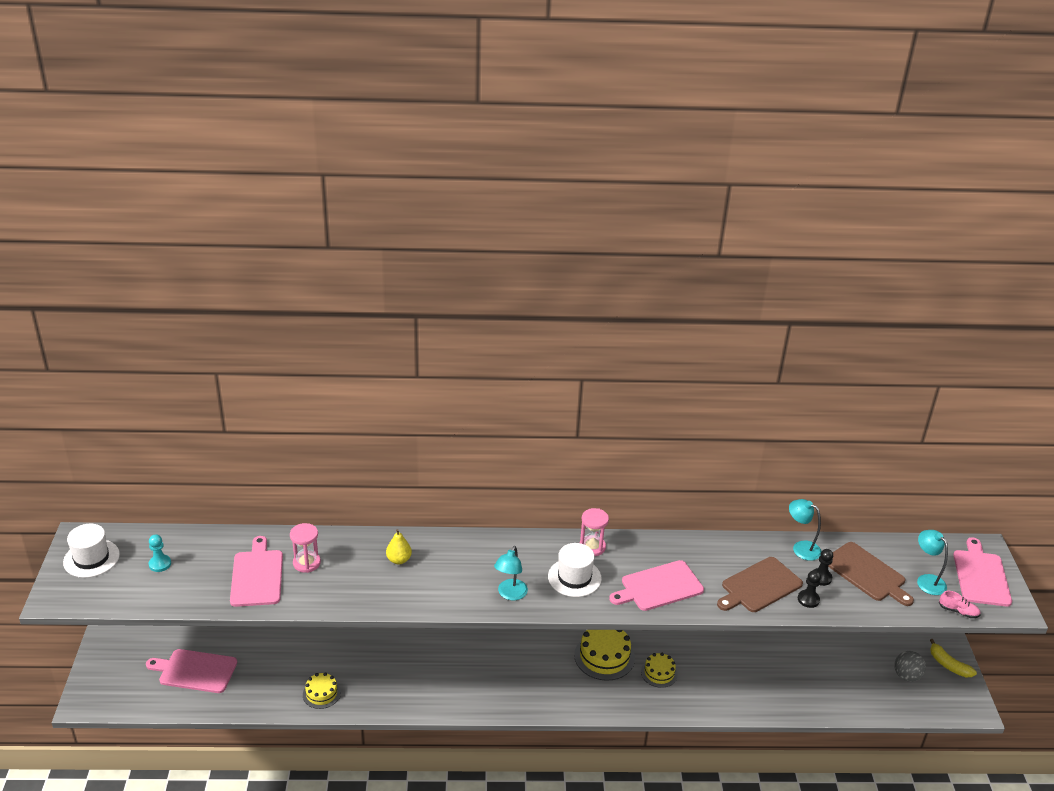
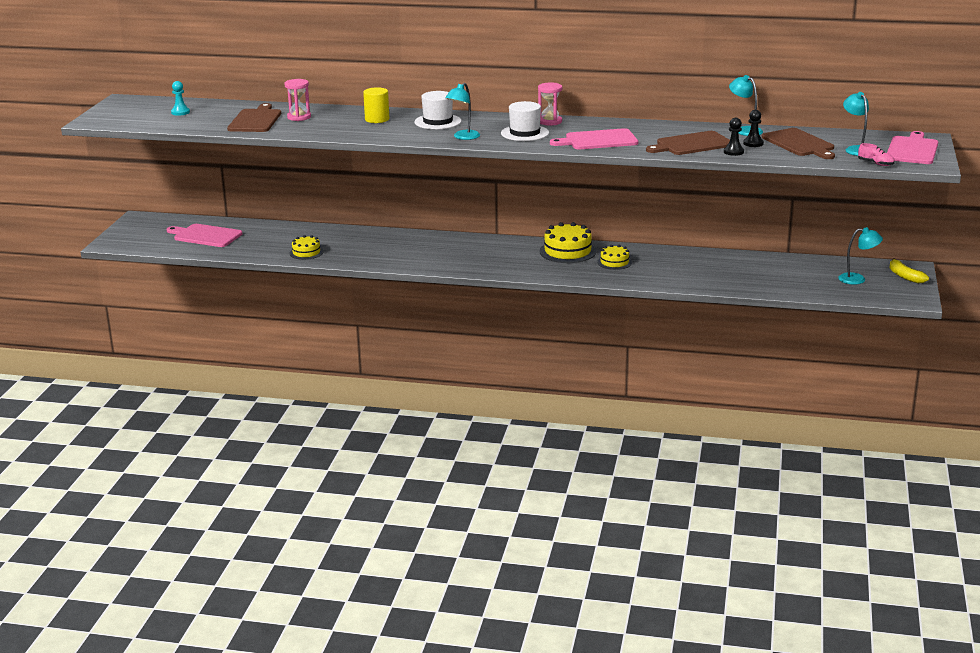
camera: 15 degrees right, 10 degrees down
(91, 558) = (128, 108): white hat -> white hat (438, 122)
(257, 576) = (255, 120): pink cutting board -> brown cutting board
(399, 560) = (377, 119): yellow pear -> yellow cylinder
(906, 676) = (857, 279): grey ball -> turquoise lamp

